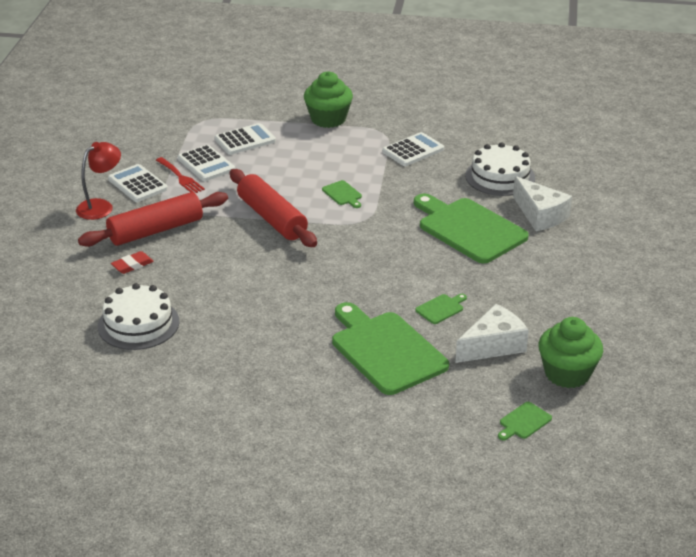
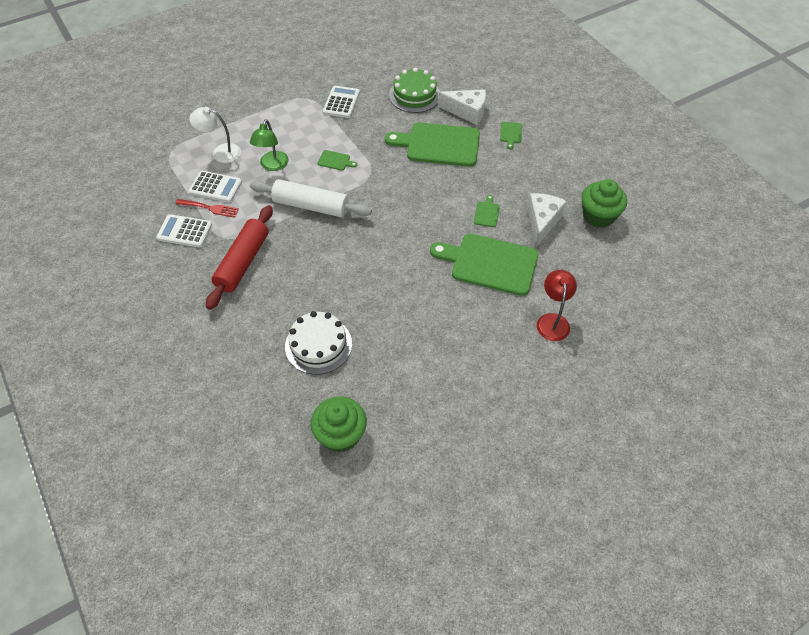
camera: 40 degrees left, 20 degrees up
(101, 206) = (179, 266): red lamp -> red lamp (552, 321)
(132, 265) = (259, 300): red eraser -> none
(245, 140) = (220, 152): white calculator -> white lamp
(272, 218) = (311, 206): red rolling pin -> white rolling pin
(278, 171) = (272, 165): none -> green lamp
(328, 119) = (259, 105): green cupcake -> green cupcake (340, 434)
(500, 177) = (414, 95): white cake -> green cake
(524, 422) = (613, 264): green cutting board -> green cutting board (511, 134)

